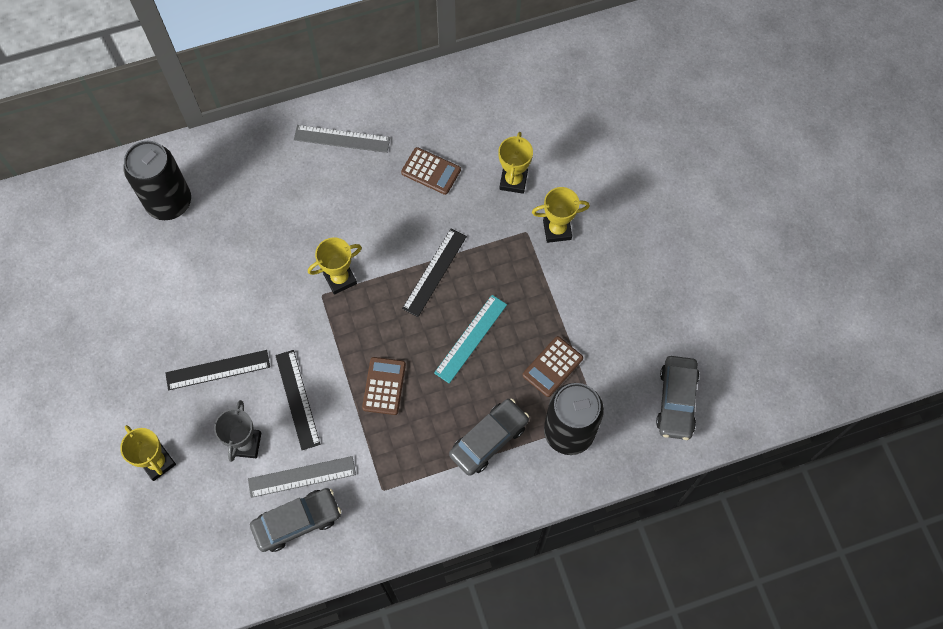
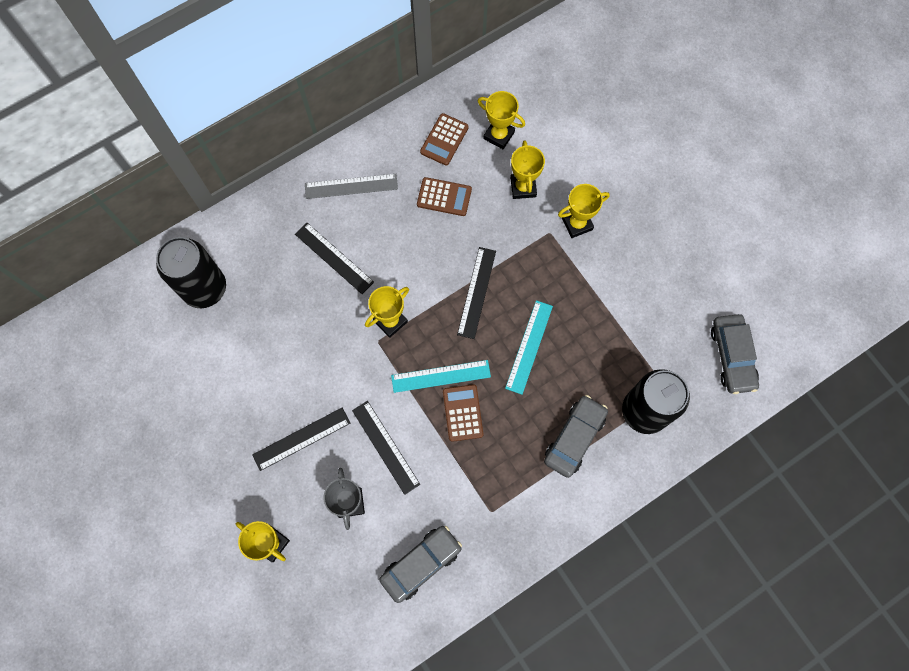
camera: 15 degrees left, 5 degrees up
(302, 477) = (412, 520): grey ruler -> none
(303, 204) = (334, 258): none -> black ruler
(373, 344) = (441, 376): none -> turquoise ruler
(504, 124) = (499, 135): none -> yellow trophy
(552, 366) = (611, 354): brown calculator -> brown calculator (444, 140)

